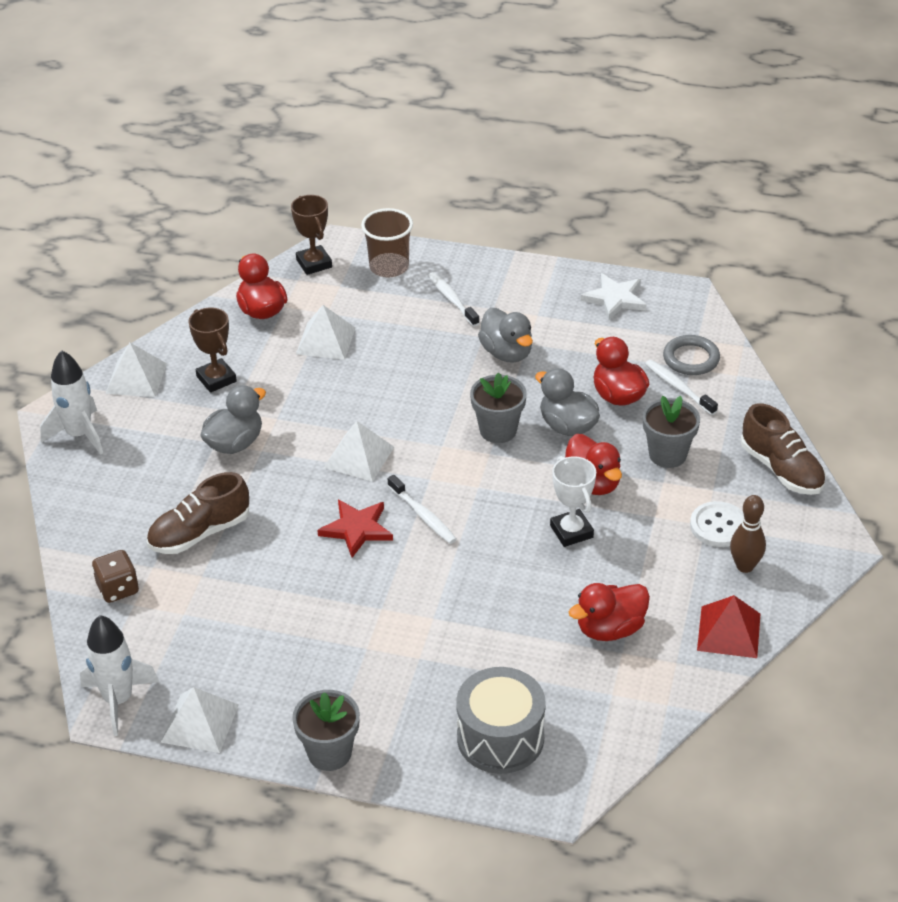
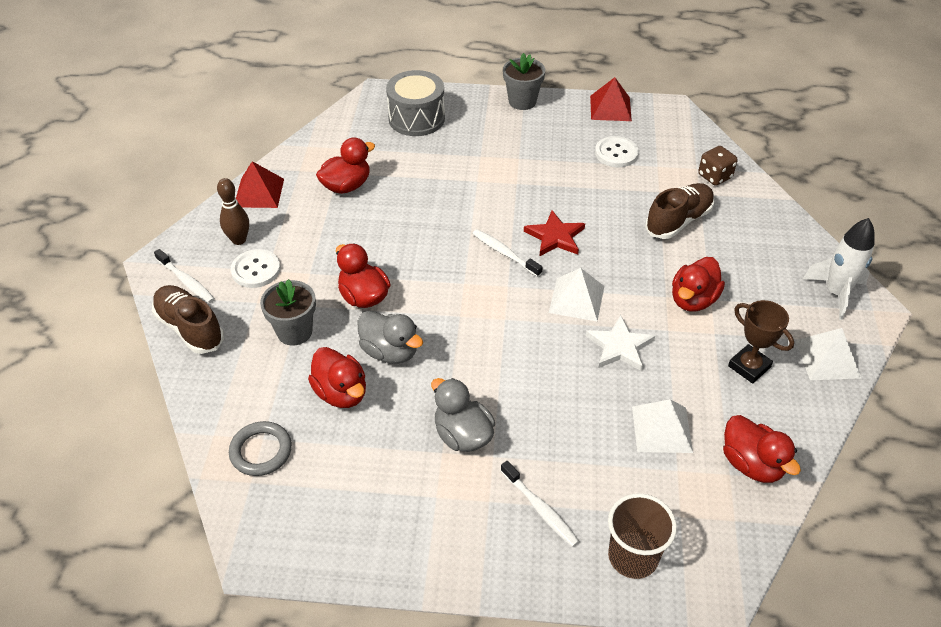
camera: 170 degrees right, 5 degrees up
(118, 700) = (669, 114): white rocket -> none
(199, 723) = (610, 108): white pyramid -> red pyramid
(229, 640) = (616, 153): none -> white button
(235, 443) = (693, 300): grey duck -> red duck
(314, 263) = (728, 551): brown trophy -> none
(498, 430) = (456, 340): grey flower pot -> none
(571, 531) = (379, 253): white trophy -> none
(615, 299) = (345, 535): white star -> white star (619, 346)
(678, 387) = (278, 410): white toothbrush -> white toothbrush (186, 281)

